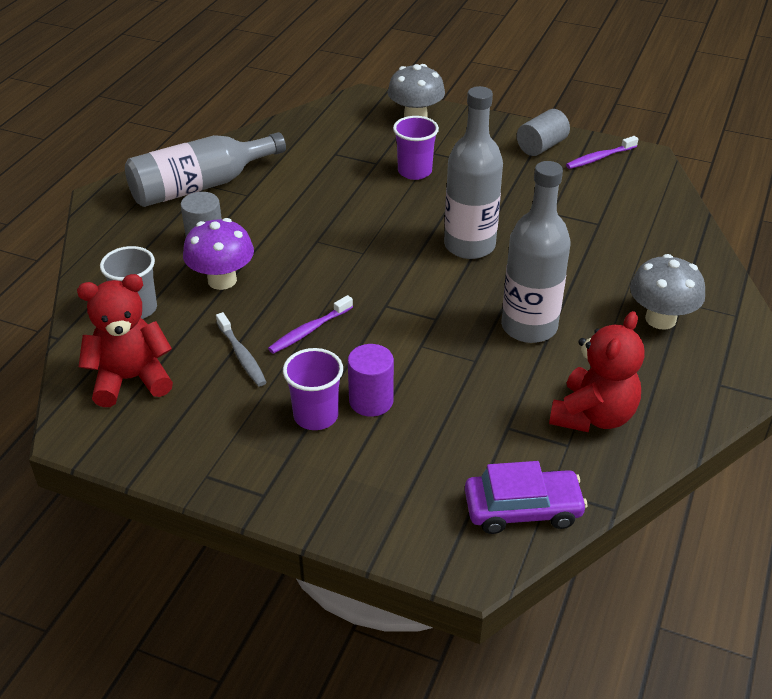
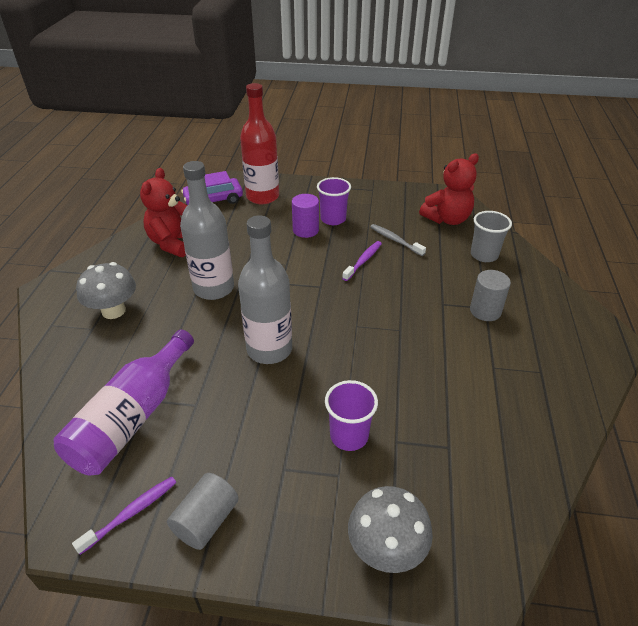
camera: 165 degrees right, 0 degrees up
(200, 186) = (544, 369): grey bottle -> none
(222, 280) = (446, 283): purple mushroom -> none
(424, 499) = (262, 197): none -> red bottle
(611, 213) = (133, 417): none -> purple bottle

